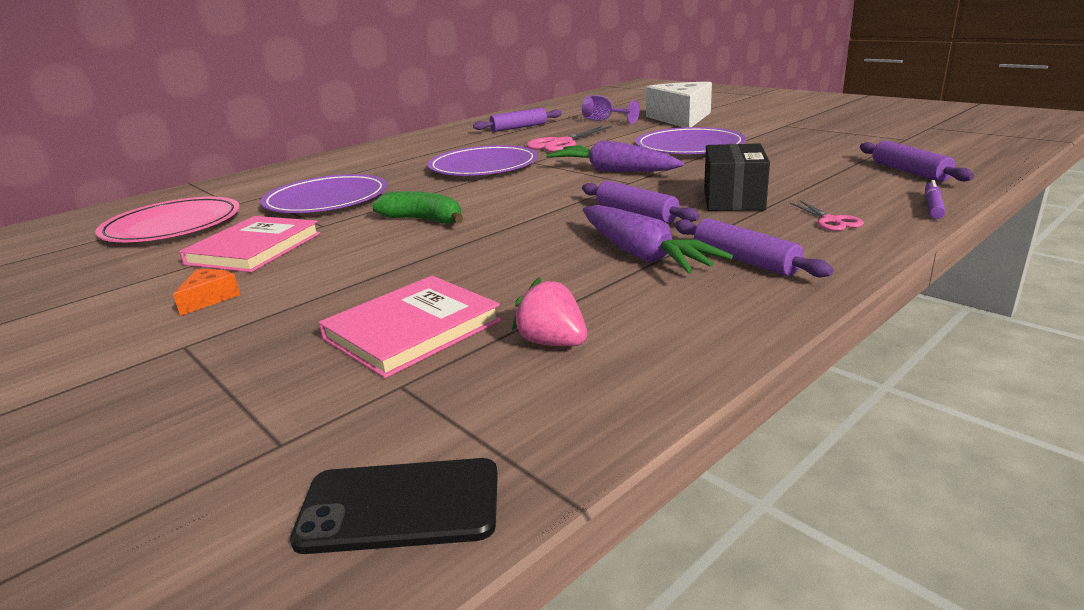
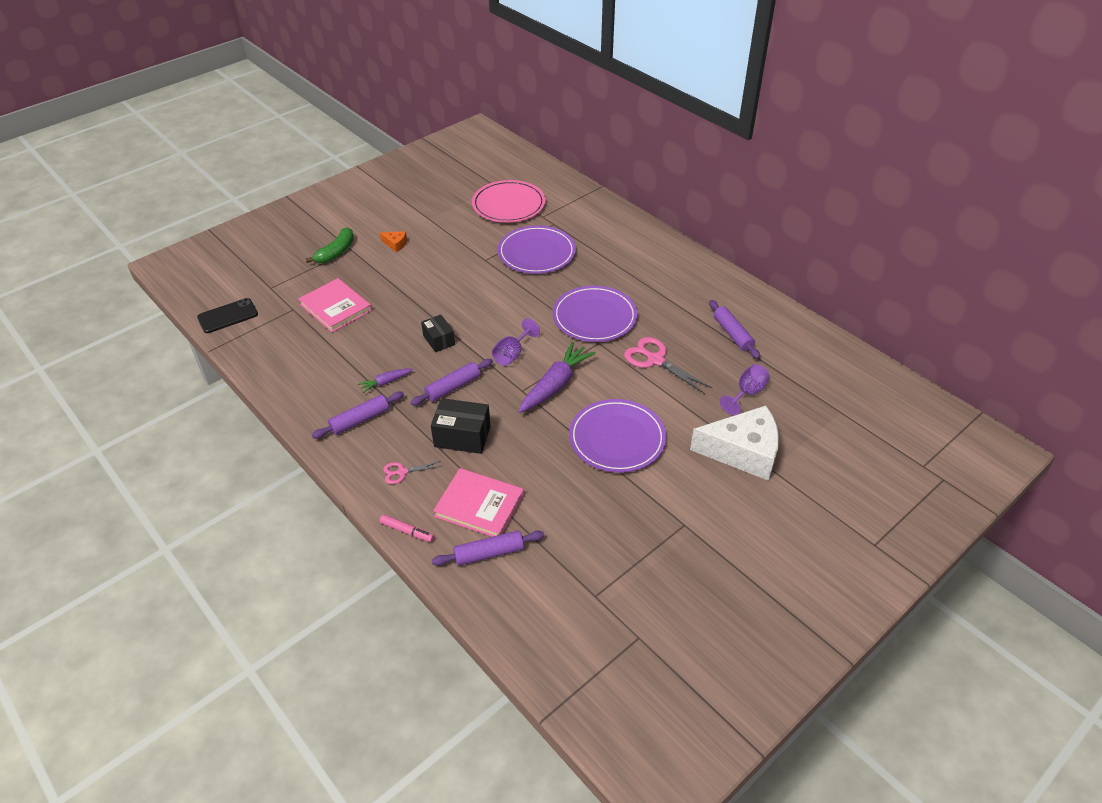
camera: 90 degrees right, 20 degrees up
(254, 248) = (456, 243): pink book -> pink book (479, 505)
(400, 506) = (228, 316): black phone -> black phone turned 60 degrees clockwise
(423, 220) = (478, 298): green banana -> green banana (336, 252)
(527, 232) = (439, 340): none -> black box
(552, 343) = (305, 347): pink strawberry -> none
(558, 192) = (512, 354): none -> purple goblet
(642, 254) = (386, 382): purple carrot -> purple carrot, size x0.51
(932, 206) = (407, 531): purple marker -> pink marker

